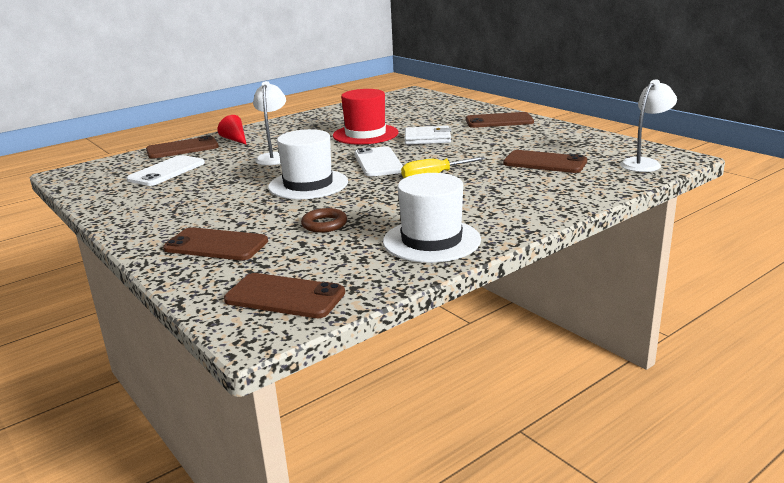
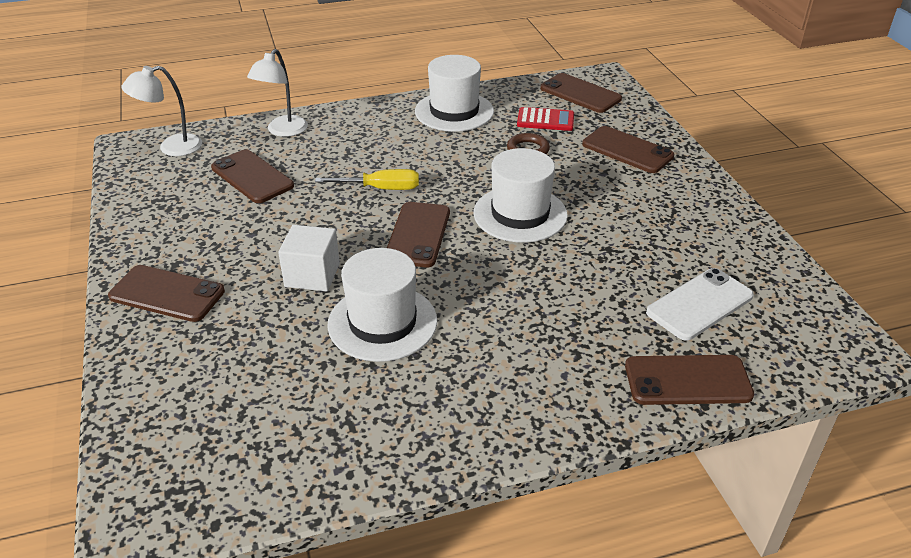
camera: 160 degrees left, 15 degrees up
(235, 139) = (595, 385): red cone -> none
(274, 157) = (543, 295): white lamp -> white lamp (283, 131)
(318, 255) = (545, 120): none -> red calculator
(365, 134) = (382, 322): red hat -> white hat
(378, 162) = (418, 235): white phone -> brown phone
(427, 138) = (312, 275): white wallet -> white cube

